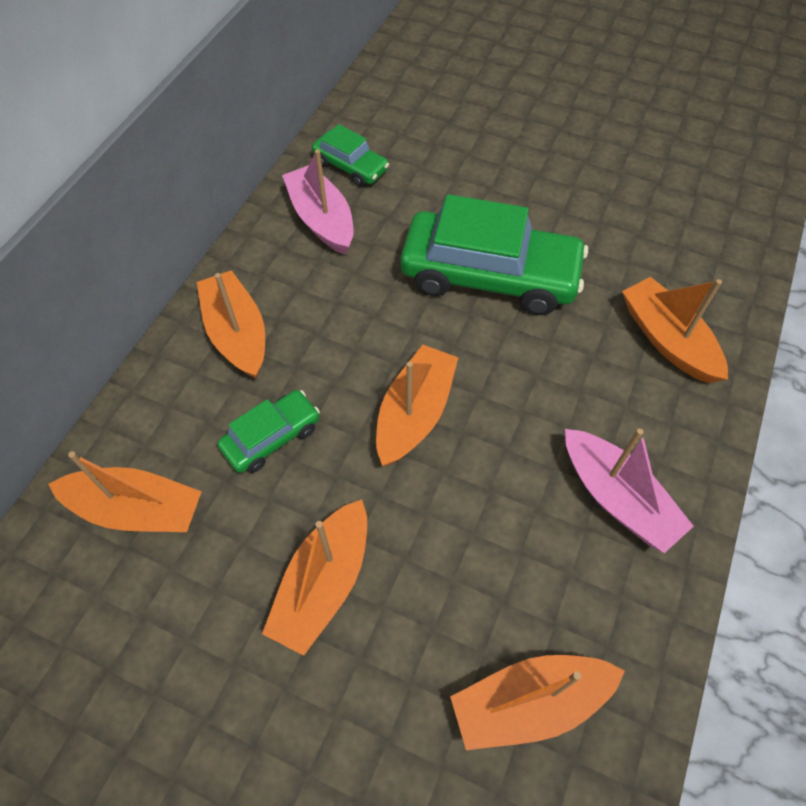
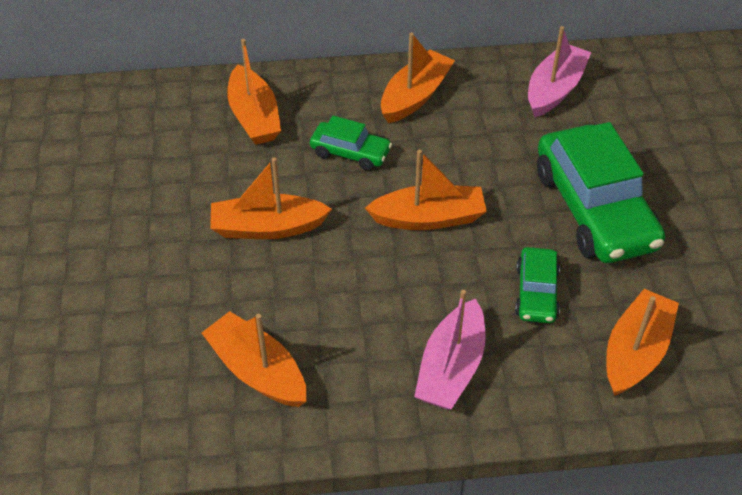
camera: 60 degrees right, 10 degrees down
(351, 166) = (624, 80): green car -> green car (536, 293)

